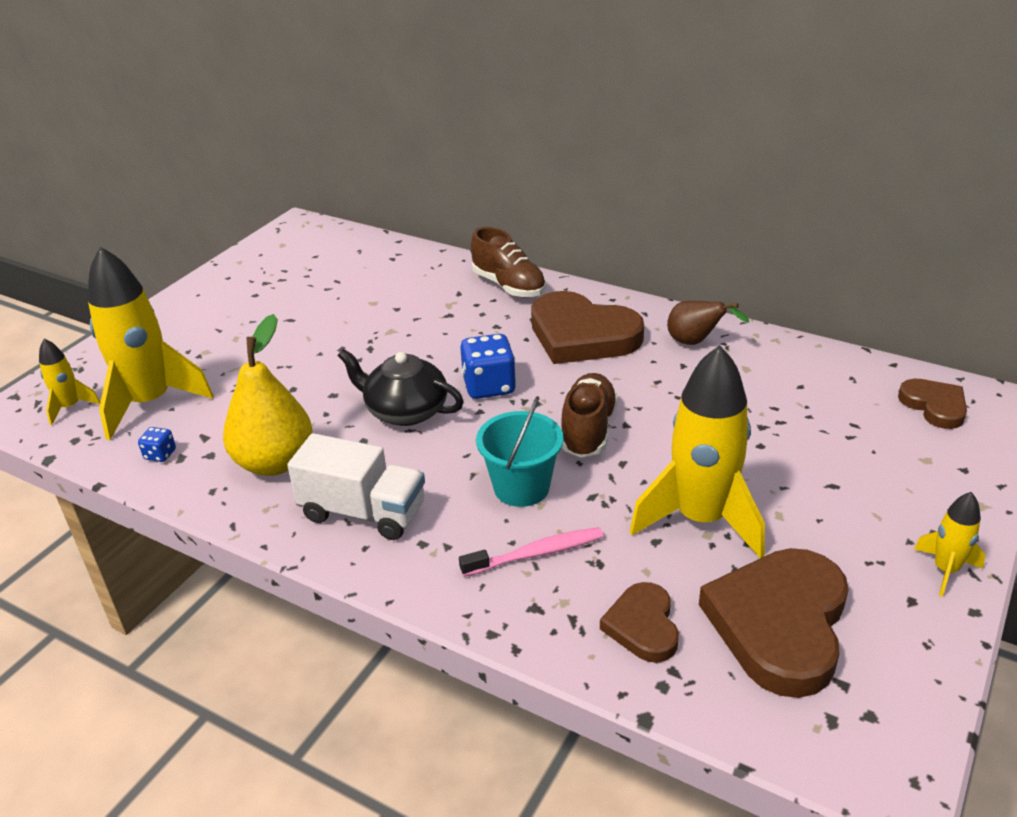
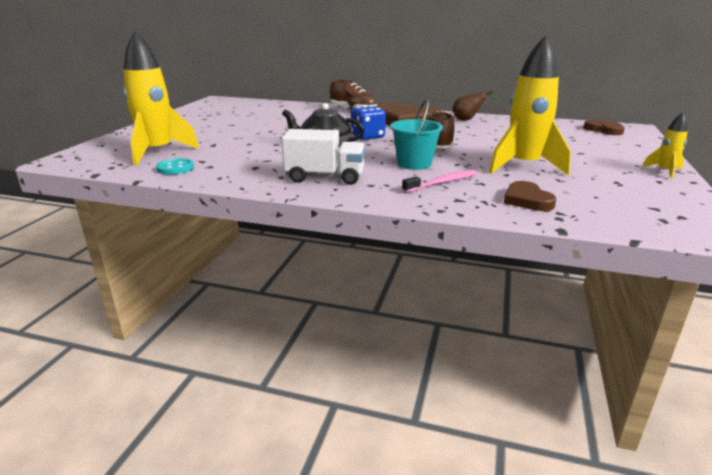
camera: 15 degrees left, 10 degrees down
(70, 407) = (102, 157): yellow rocket -> none
(160, 454) = (175, 168): blue dice -> turquoise button
(275, 462) = (255, 166): yellow pear -> none
(779, 624) = (601, 193): brown heart -> none

